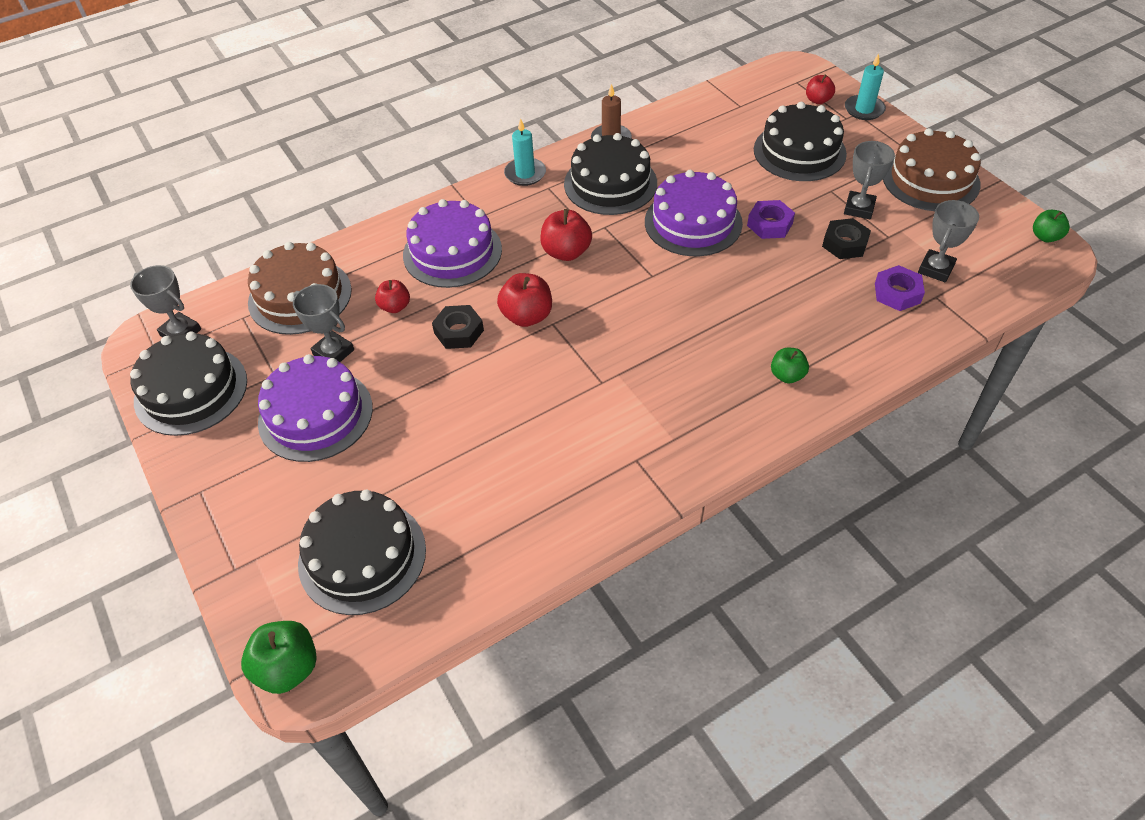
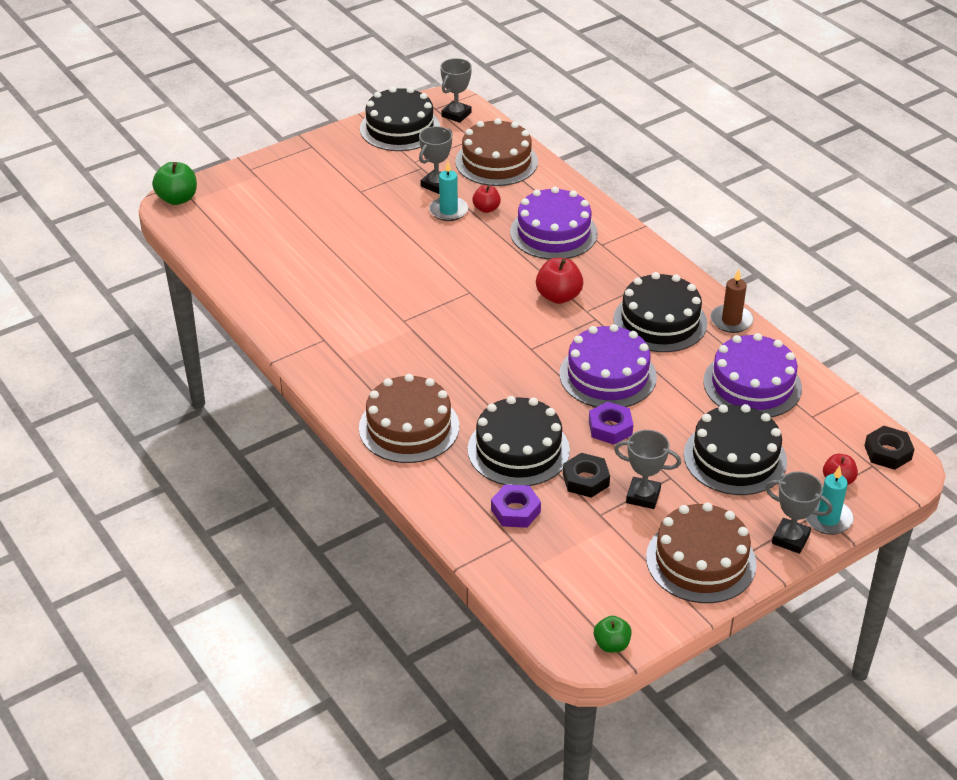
camera: 85 degrees right, 10 degrees down
(315, 414) = (375, 184): purple cake -> purple cake (752, 385)
(362, 556) = (253, 218): black cake -> black cake (518, 449)
(459, 331) = (459, 243): black nut -> black nut (887, 452)
(525, 174) = (667, 267): turquoise candle -> turquoise candle (448, 211)
(527, 316) = (477, 277): red apple -> none
(787, 375) = (409, 427): green apple -> brown cake
(935, 269) = (552, 544): grey trophy -> grey trophy (790, 539)

